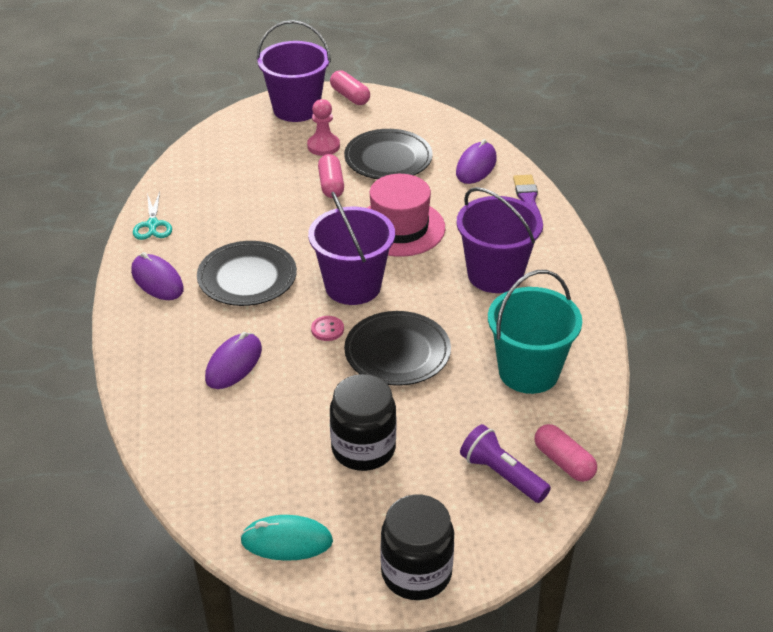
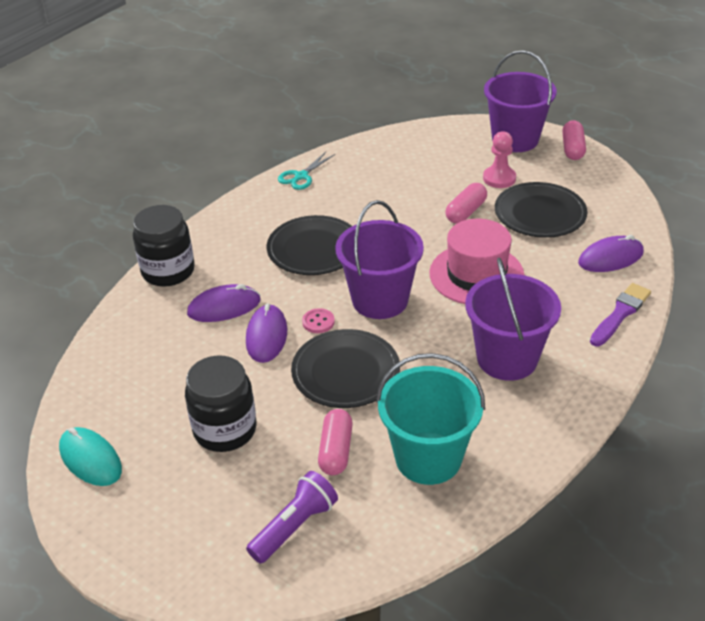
camera: 45 degrees right, 0 degrees up
(157, 280) = (253, 217): purple mouse -> purple mouse (266, 336)
(416, 573) = (135, 553): black jar -> black jar (168, 271)
(502, 475) = (294, 526): purple flashlight -> purple flashlight turned 45 degrees clockwise
(563, 462) = (356, 554): pink capsule -> pink capsule (335, 451)

